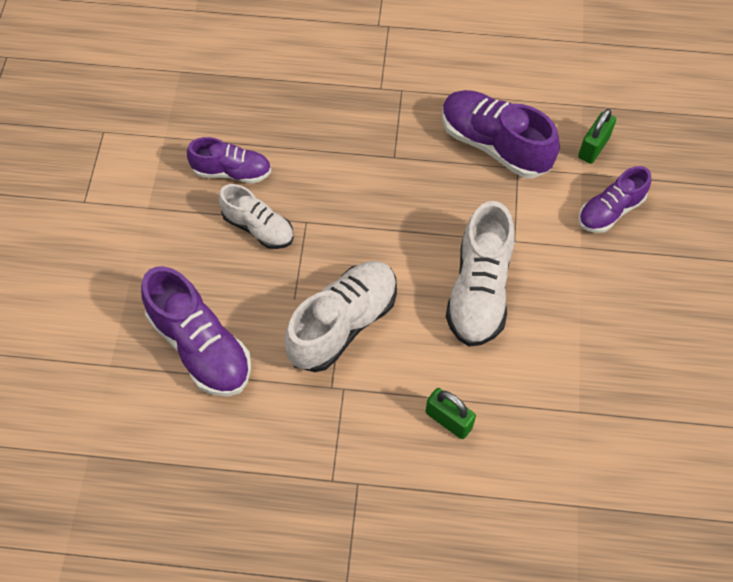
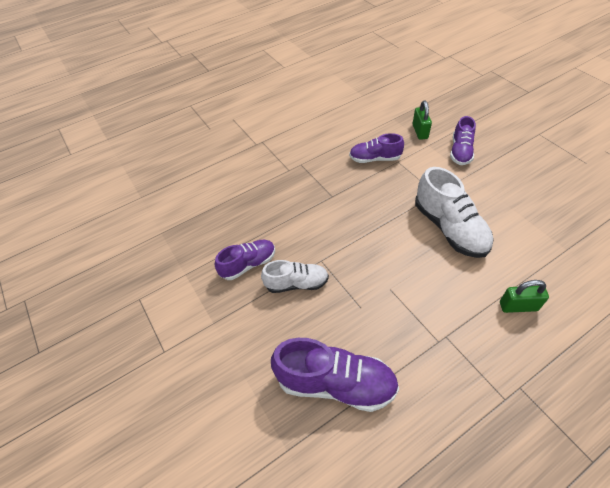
camera: 35 degrees left, 10 degrees down
(343, 324) = (403, 300): white shoe -> none
(494, 145) = (375, 159): purple shoe -> purple shoe, size x0.62

